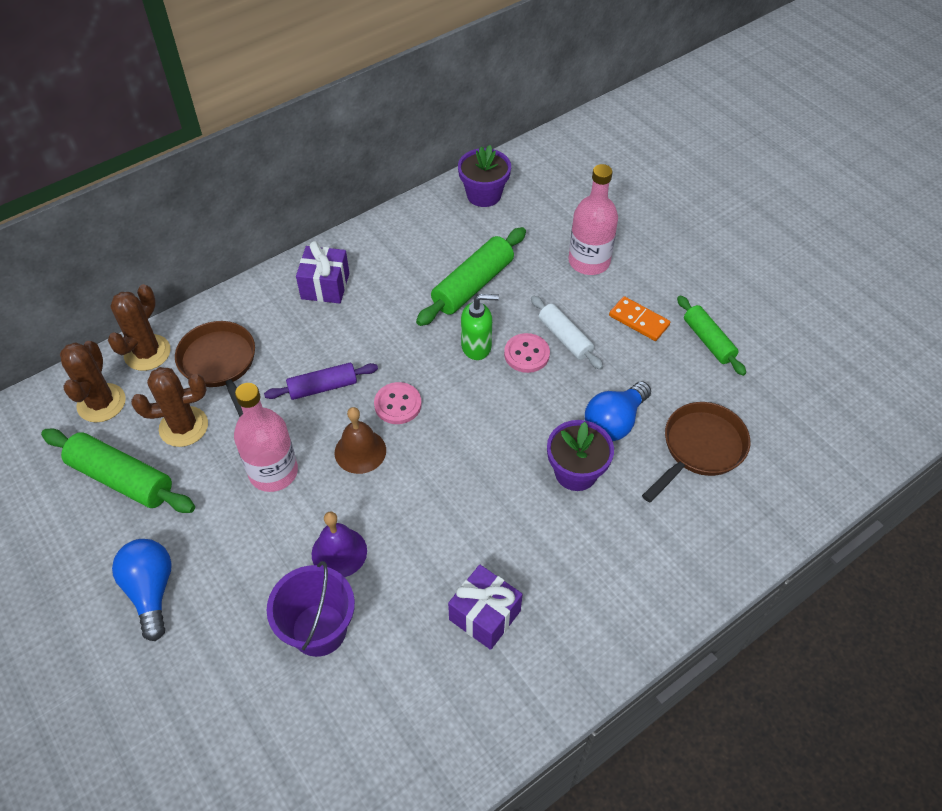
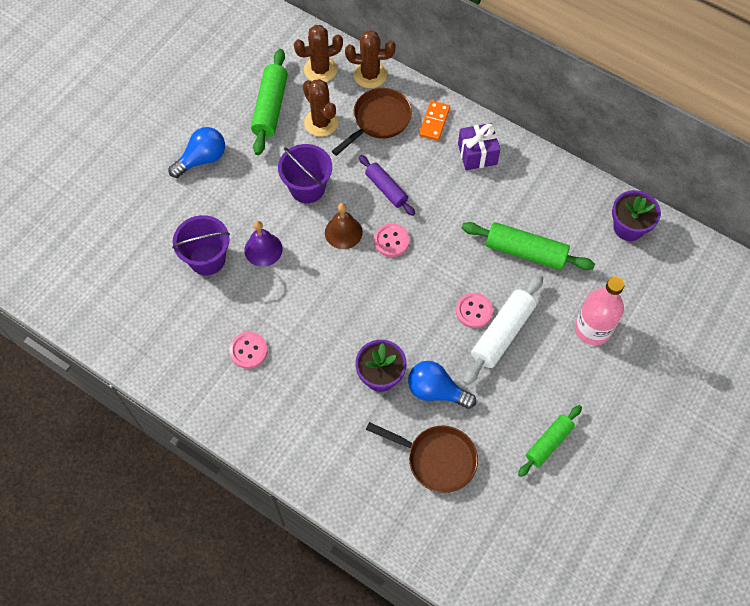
camera: 70 degrees right, 10 degrees up
(273, 472) = (307, 188): pink bottle -> purple bucket
(477, 346) = (466, 274): green soap dispenser -> none
(485, 615) = (248, 351): purple gift -> pink button
(565, 338) = (502, 333): white rolling pin -> white rolling pin, size x1.53
(638, 320) = (545, 383): orange domino -> orange domino (434, 122)

